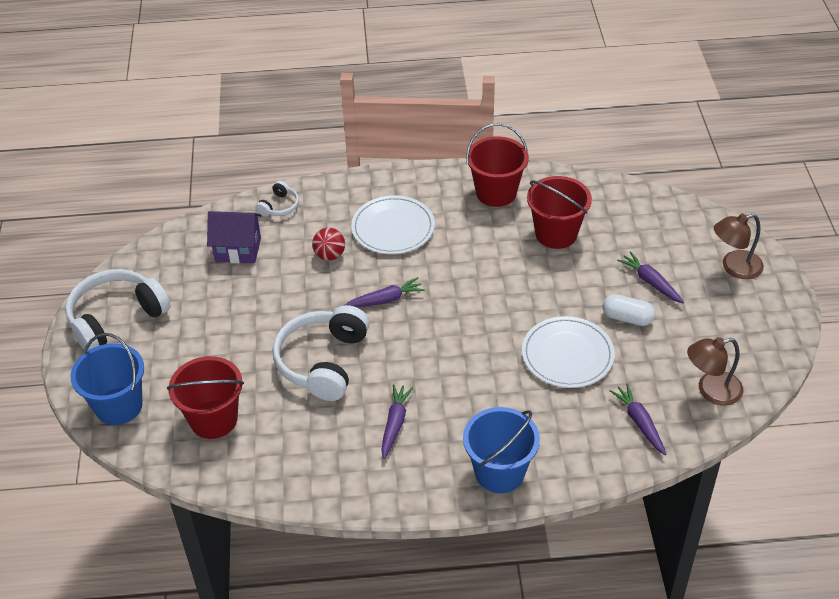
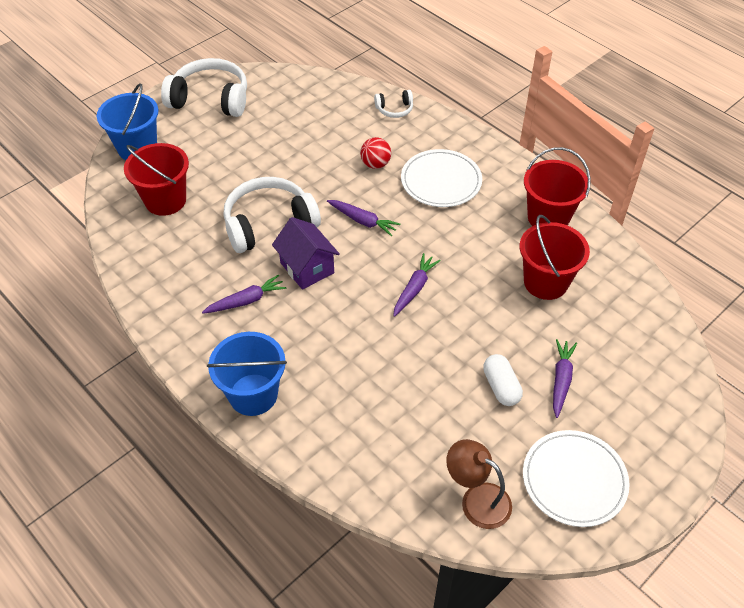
camera: 50 degrees right, 5 degrees up
(238, 249) = (331, 115): purple house -> purple house (307, 268)
(567, 355) = (417, 368): white plate -> white plate (574, 480)
(639, 422) = (389, 463): purple carrot -> purple carrot (414, 288)
(734, 267) = (649, 435): brown lamp -> none

